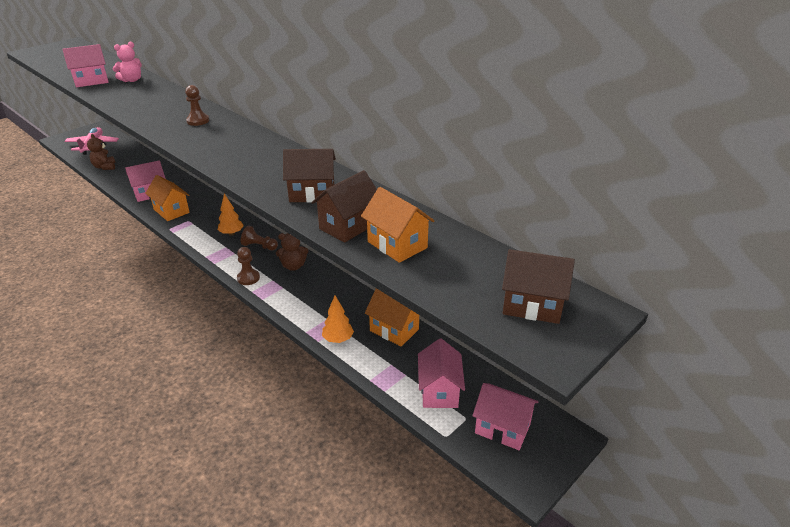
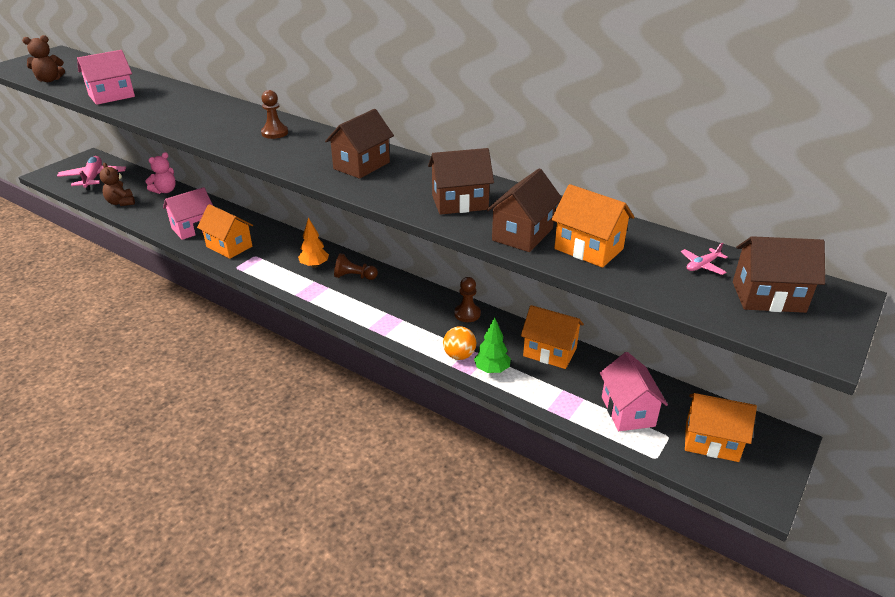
camera: 10 degrees left, 0 degrees up
(131, 80) = (163, 92): pink teddy bear -> pink teddy bear (165, 191)
(248, 278) = (357, 313): brown pawn -> brown pawn (467, 314)
(250, 154) = (361, 165): none -> brown house
(293, 266) = (404, 295): brown teddy bear -> brown teddy bear (49, 80)
(316, 324) = (459, 355): none -> orange ball
(338, 339) = (492, 370): orange tree -> green tree
(489, 270) = (702, 265): none -> pink plane
(502, 428) = (711, 441): pink house -> orange house

